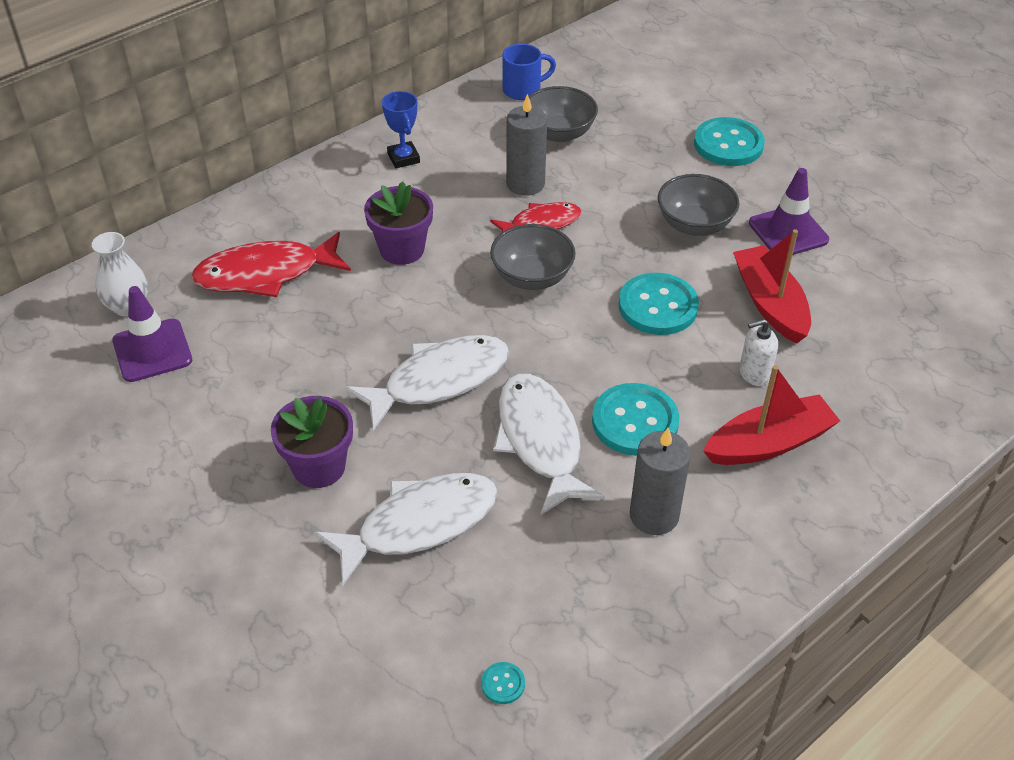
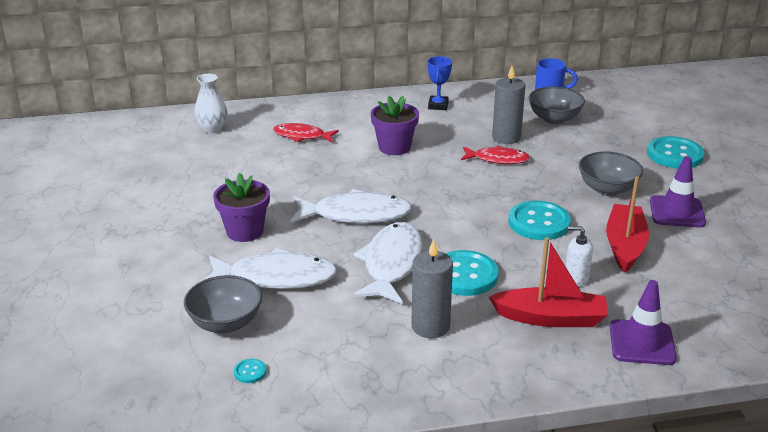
camera: 30 degrees right, 15 degrees down
(152, 351) = (206, 151): purple traffic cone -> purple traffic cone (642, 343)
(265, 274) = (302, 136): red fish -> red fish, size x0.62
(532, 277) = (465, 183): grey bowl -> grey bowl (225, 323)

